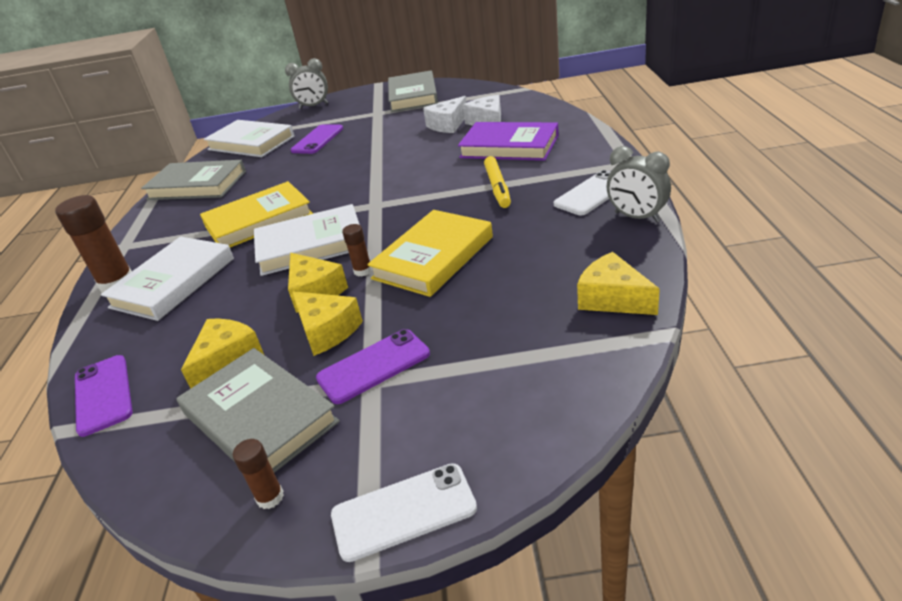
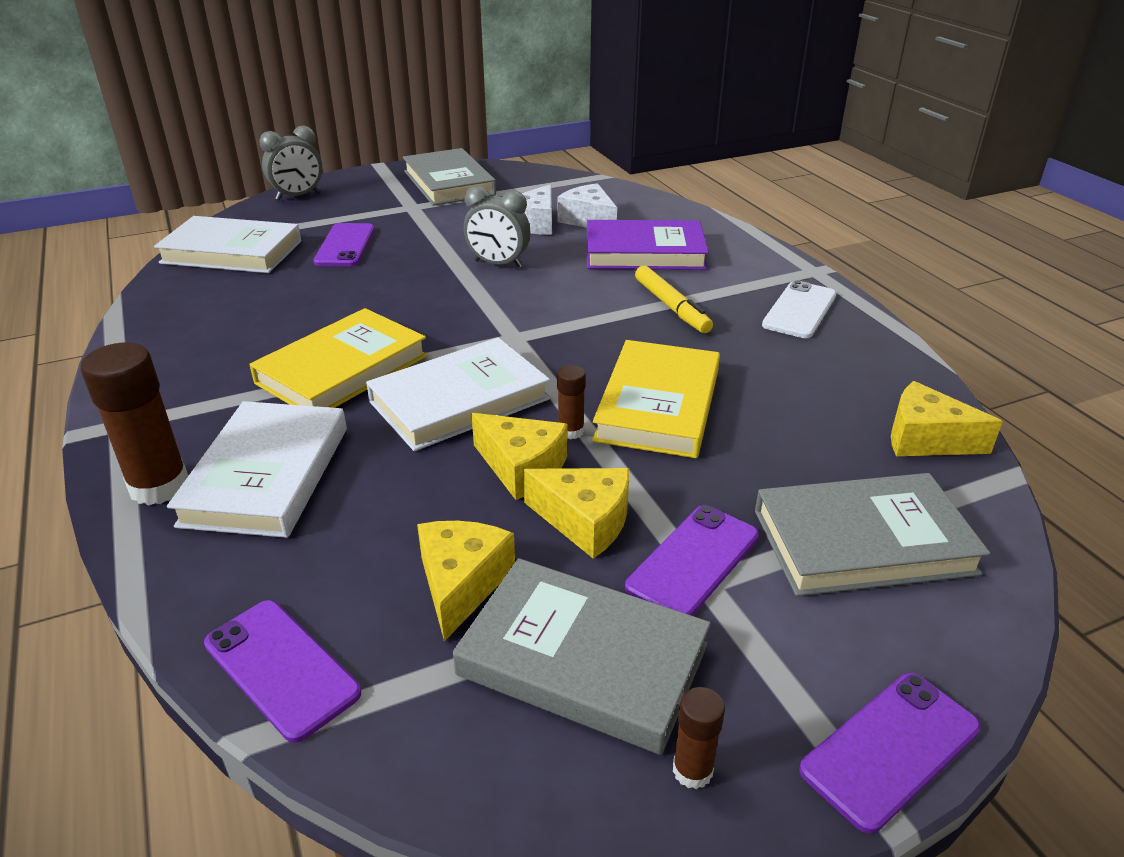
camera: 25 degrees left, 0 degrees up
(197, 185) = (185, 320): grey book -> grey book (863, 541)
(403, 511) = (890, 749): white phone -> purple phone
(637, 217) = (875, 337): grey clock -> grey clock (498, 264)

